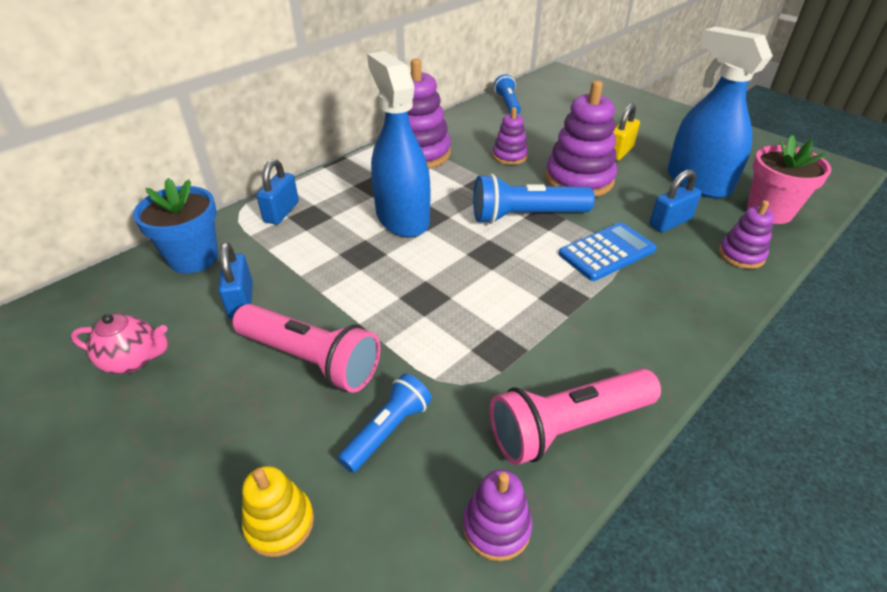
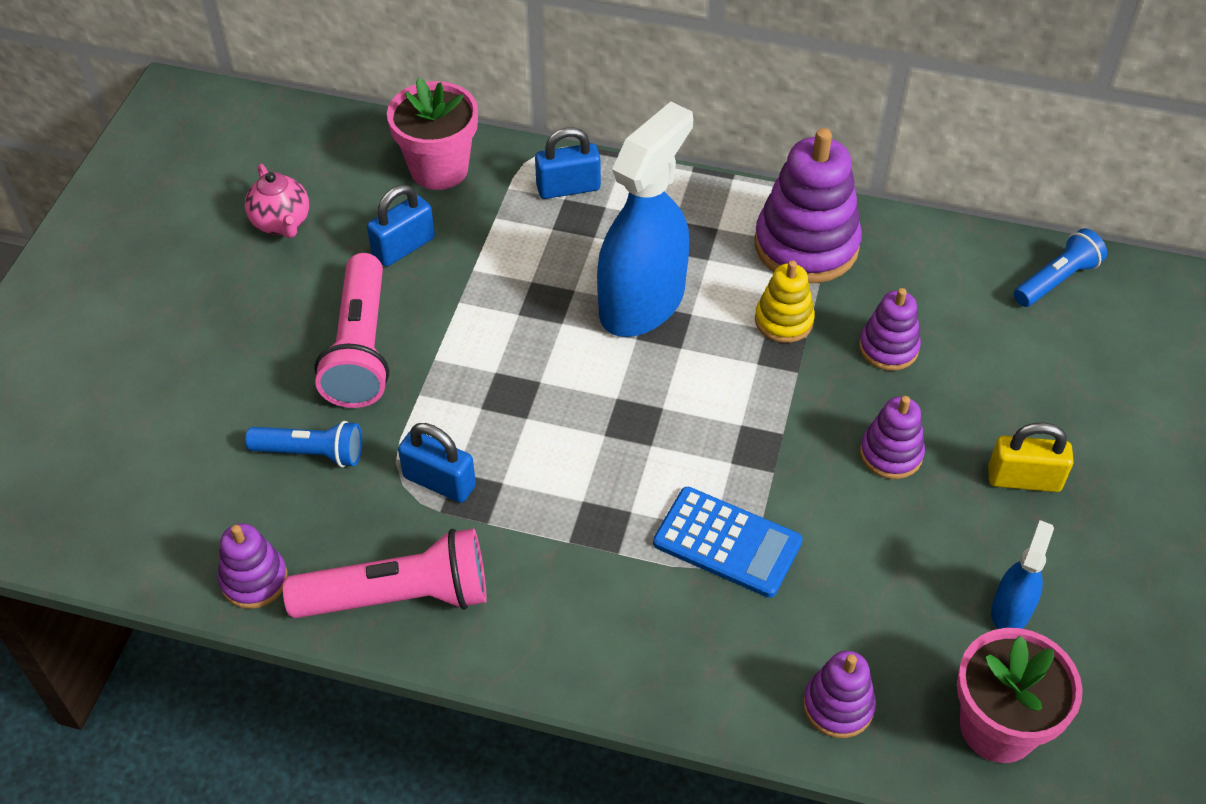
camera: 60 degrees right, 10 degrees up
(193, 258) = (439, 169): blue flower pot -> pink flower pot
(280, 523) = (182, 429): yellow stacking toy -> yellow stacking toy (784, 320)
(526, 216) = (744, 426): blue flashlight -> none
(568, 426) = (398, 596): pink flashlight -> pink flashlight turned 135 degrees clockwise
(579, 179) = (891, 454): purple stacking toy -> purple stacking toy, size x0.54
(670, 222) = (859, 599): blue padlock -> blue padlock (439, 481)
(697, 182) = (1011, 610): blue spray bottle -> blue spray bottle, size x0.47

